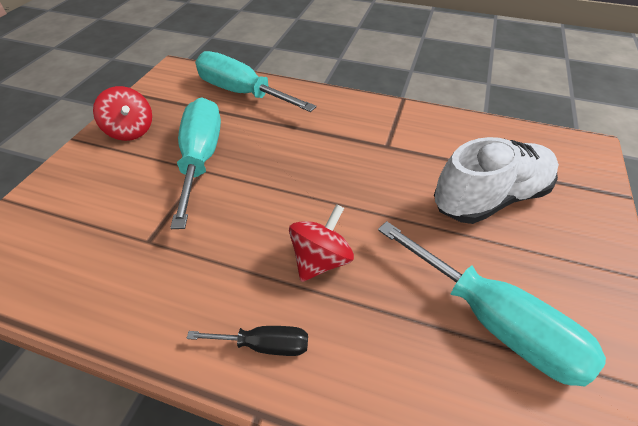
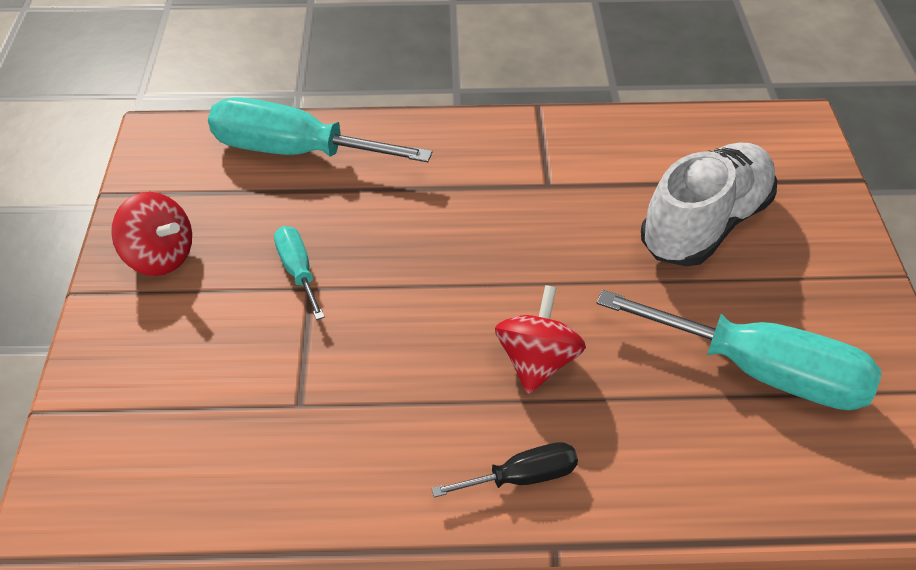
camera: 20 degrees left, 0 degrees up
(201, 158) = (298, 271): turquoise screwdriver -> turquoise screwdriver, size x0.49

